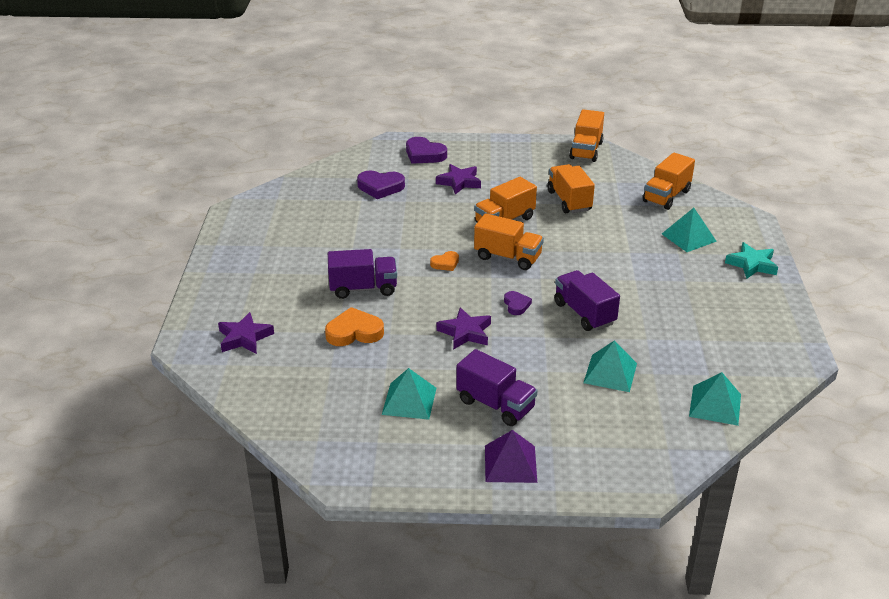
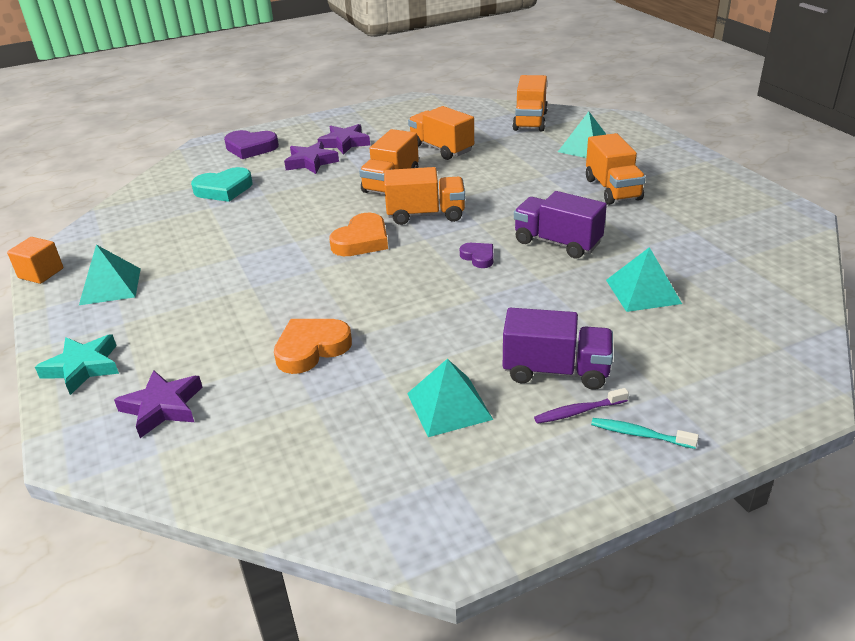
camera: 25 degrees left, 0 degrees up
(225, 218) = (41, 273): none -> orange cube
(363, 288) = (284, 296): purple truck -> none
(380, 187) = (224, 189): purple heart -> turquoise heart
(445, 263) = (362, 241): orange heart -> orange heart, size x1.74
(465, 332) = (448, 304): purple star -> purple star (345, 143)
(485, 435) = (578, 411): none -> purple toothbrush
(510, 463) = (639, 434): purple pyramid -> turquoise toothbrush
(586, 150) = (417, 105): orange truck -> orange truck (612, 189)
(715, 405) = (776, 286): turquoise pyramid -> turquoise pyramid (110, 286)
(752, 264) = (665, 153): turquoise star -> turquoise star (83, 367)

